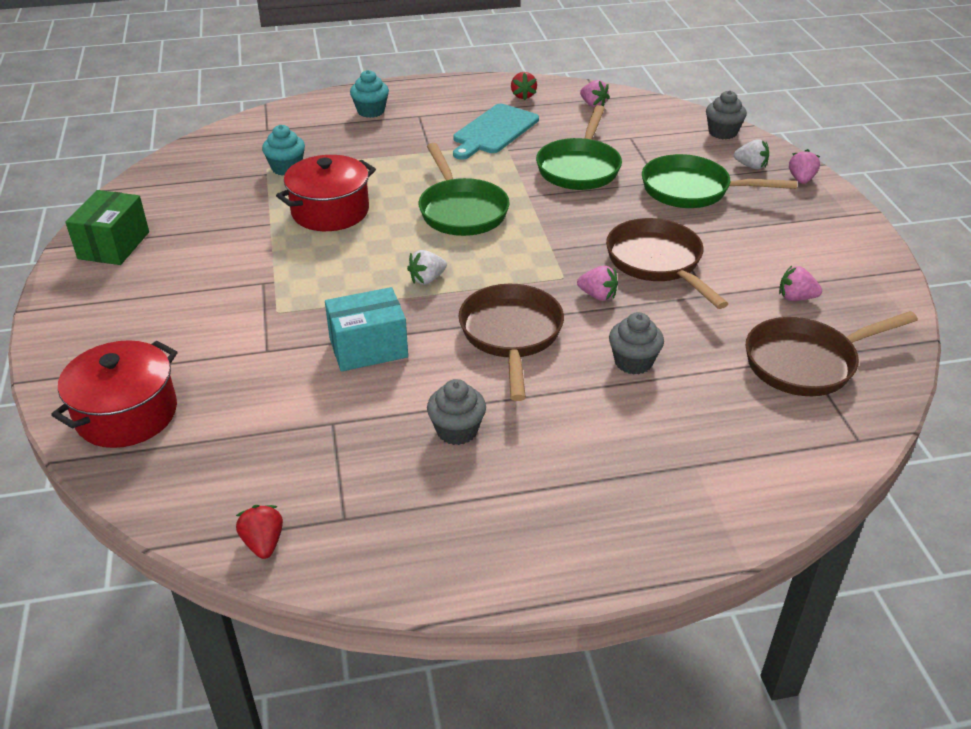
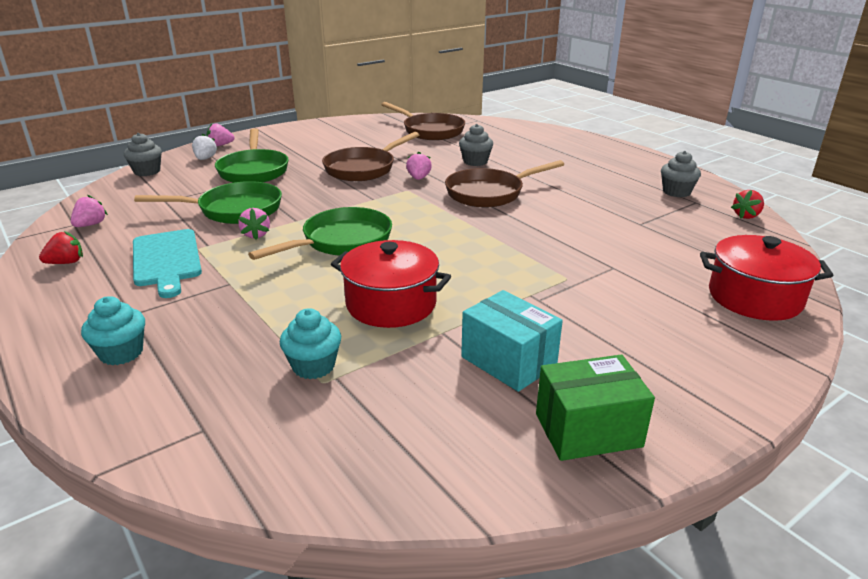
camera: 115 degrees left, 10 degrees down
(368, 348) = (559, 231): turquoise box -> turquoise box (508, 361)
(427, 279) = (456, 232): white strawberry -> none
(457, 430) = (592, 190): grey cupcake -> grey cupcake (676, 192)
(494, 131) = (167, 260): turquoise cutting board -> turquoise cutting board turned 60 degrees clockwise
(796, 298) = (371, 136): pink strawberry -> pink strawberry (256, 234)

